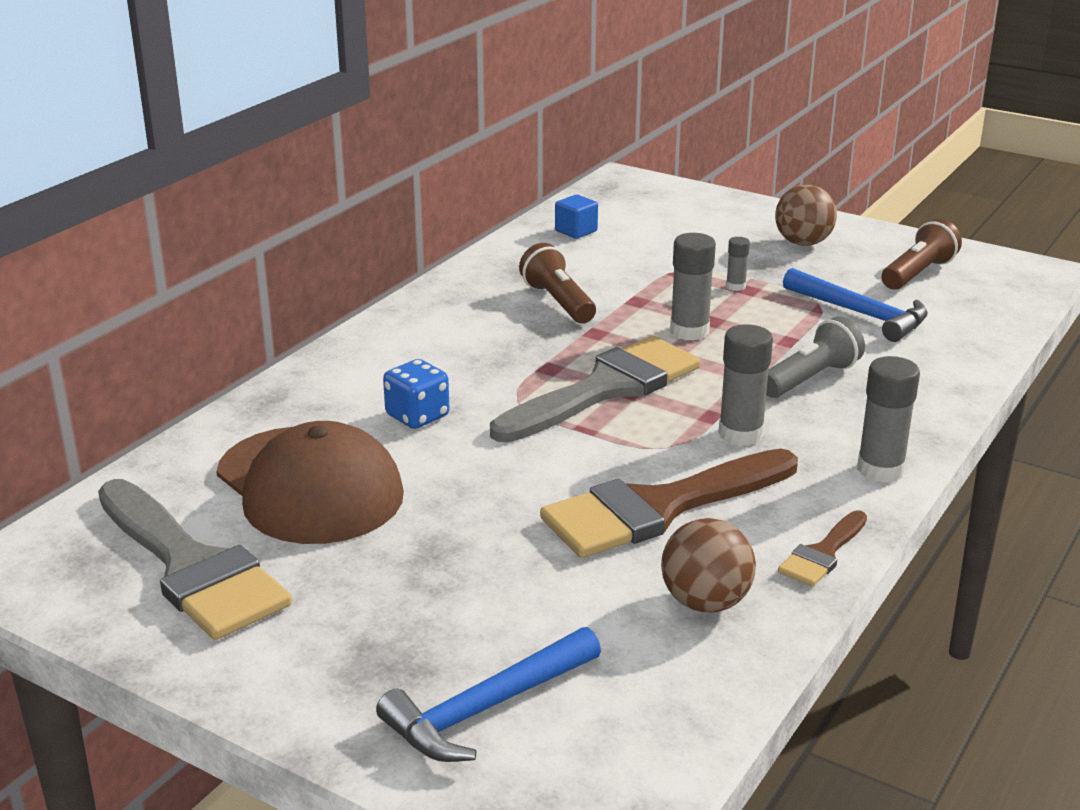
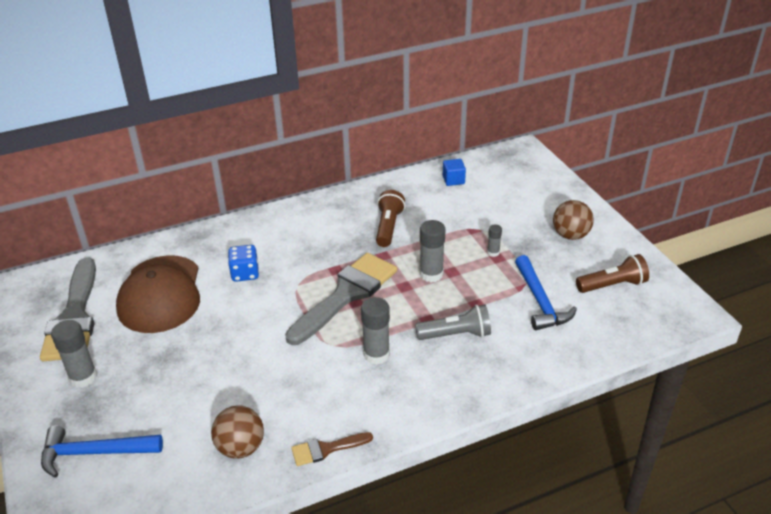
camera: 35 degrees right, 10 degrees up
(606, 388) = (346, 294): grey brush -> grey brush turned 45 degrees counterclockwise
(659, 508) = (285, 381): brown brush -> none
(880, 469) = (418, 412): grey glue stick -> grey glue stick (83, 377)

